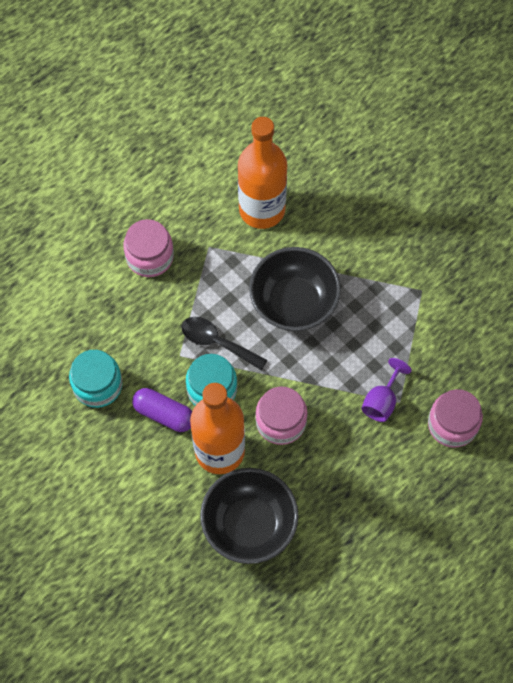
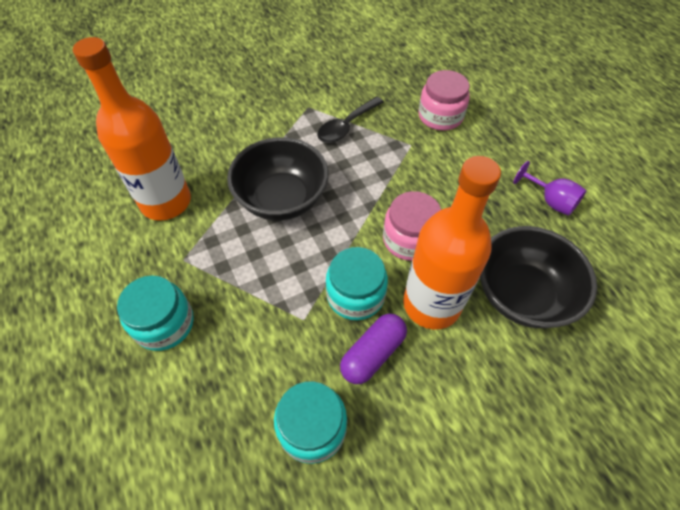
camera: 75 degrees left, 10 degrees down
(150, 256) = (164, 323): pink jar -> turquoise jar
(217, 342) = (301, 277): black spoon -> black spoon (346, 126)
(382, 401) = (406, 156): purple goblet -> purple goblet (550, 201)

